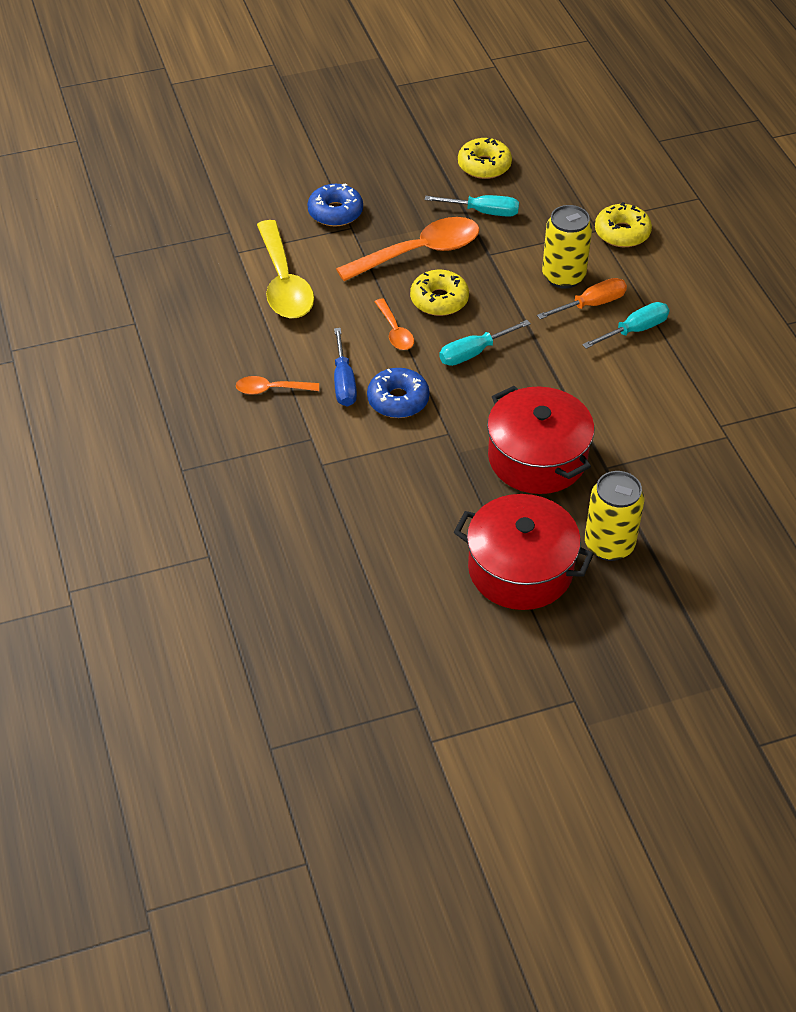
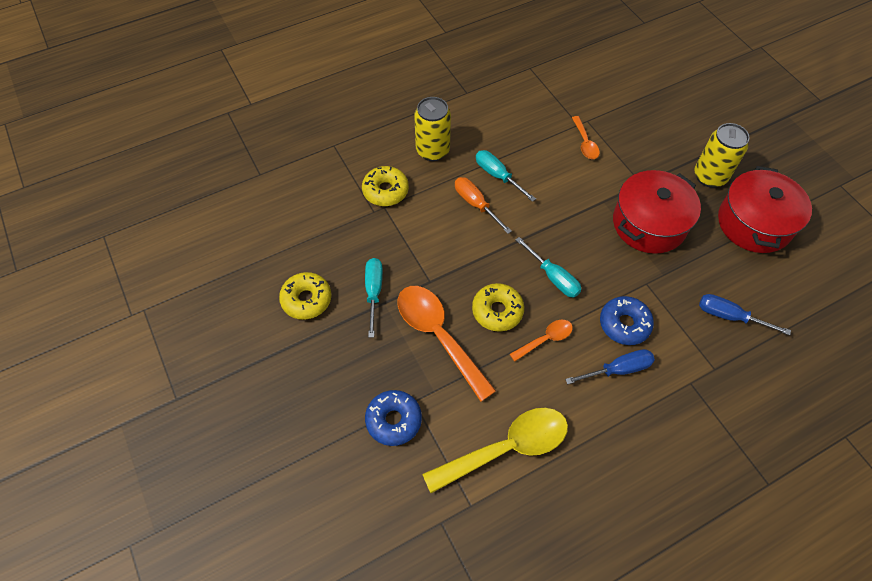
camera: 100 degrees left, 10 degrees up
(271, 389) = (647, 428): orange spoon -> orange spoon (585, 143)
(386, 498) = (729, 316): none -> blue screwdriver
(563, 276) = (447, 225): yellow can -> yellow can (432, 150)

